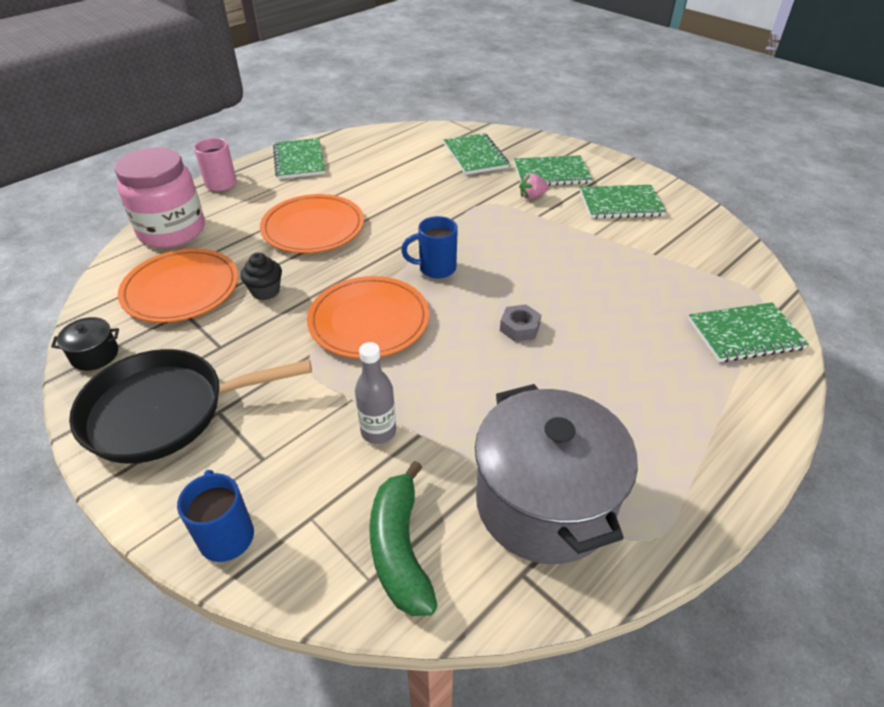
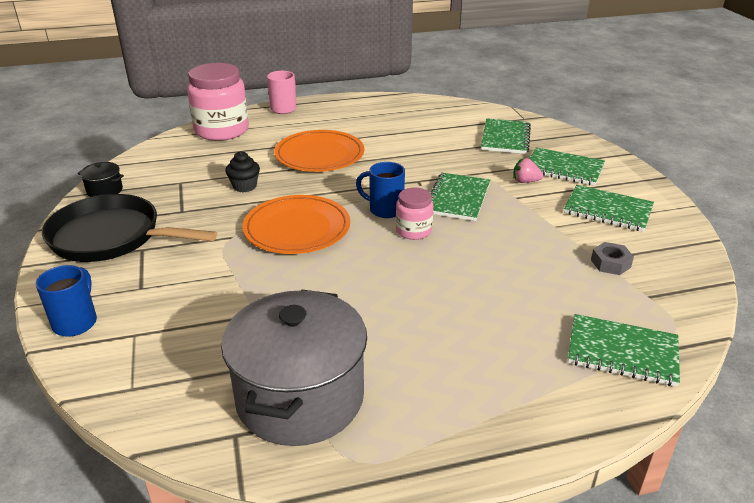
camera: 30 degrees right, 10 degrees down
(181, 289) = (192, 168): orange plate -> none
(299, 160) = (355, 107): green notebook -> green notebook (457, 198)
(378, 431) = (230, 301): grey bottle -> none
(399, 548) = (169, 379): green banana -> none
(483, 282) = (413, 231): none -> pink jar
(519, 328) = (409, 273): grey nut -> grey nut (610, 263)

